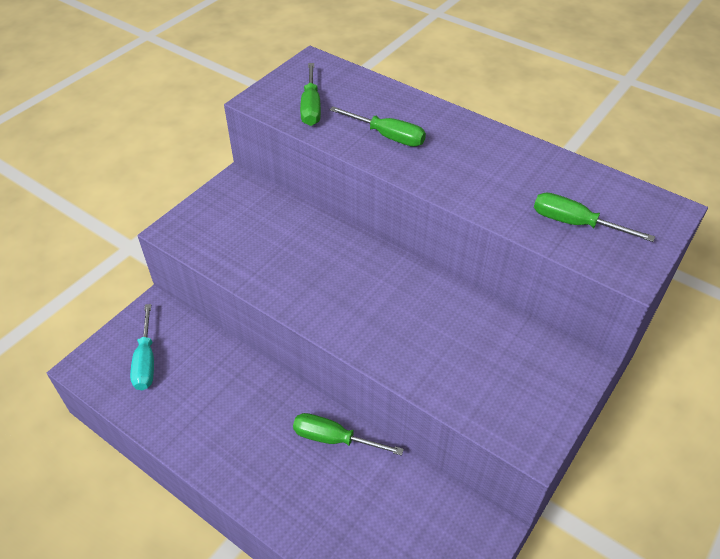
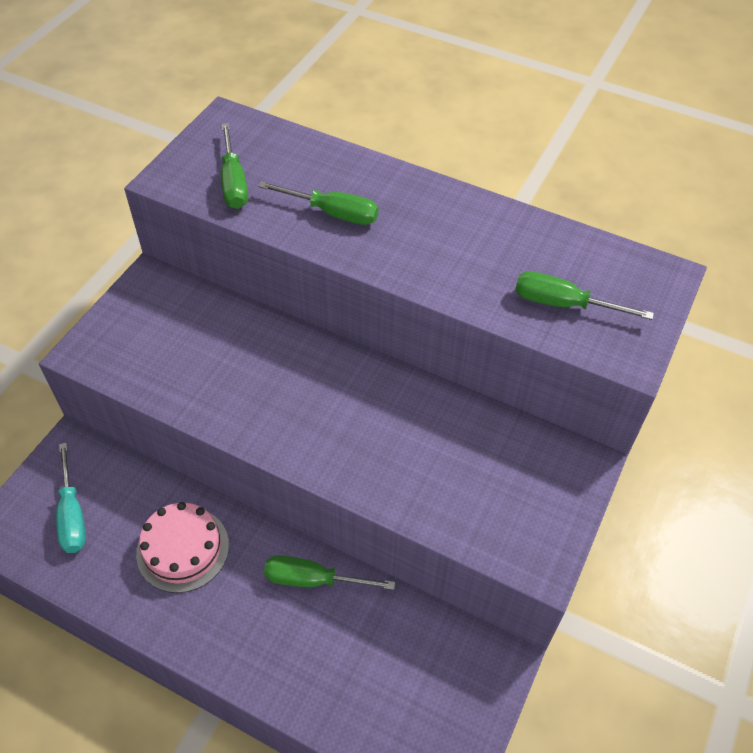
camera: 10 degrees left, 5 degrees up
(230, 399) = (183, 549): none -> pink cake

